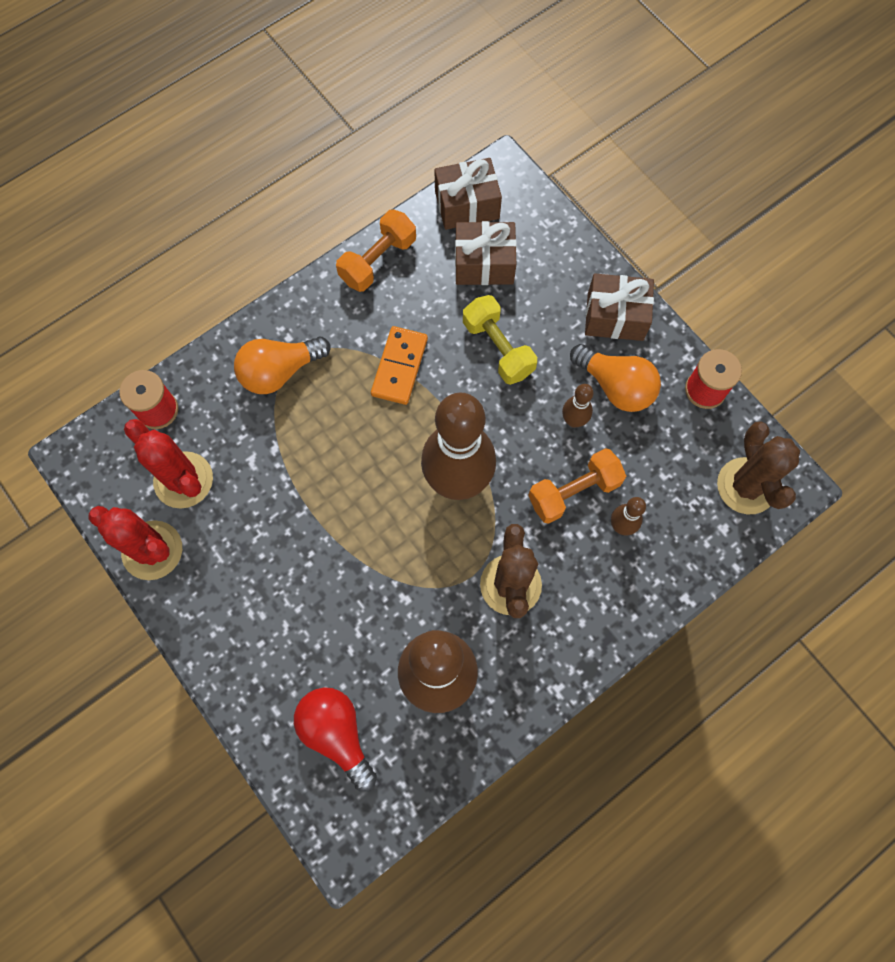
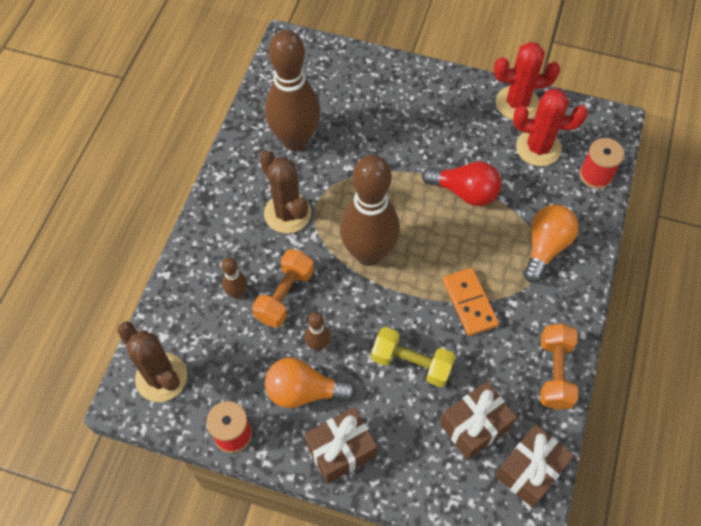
camera: 145 degrees right, 10 degrees down
(337, 733) = (331, 83): red light bulb -> red light bulb (464, 192)

